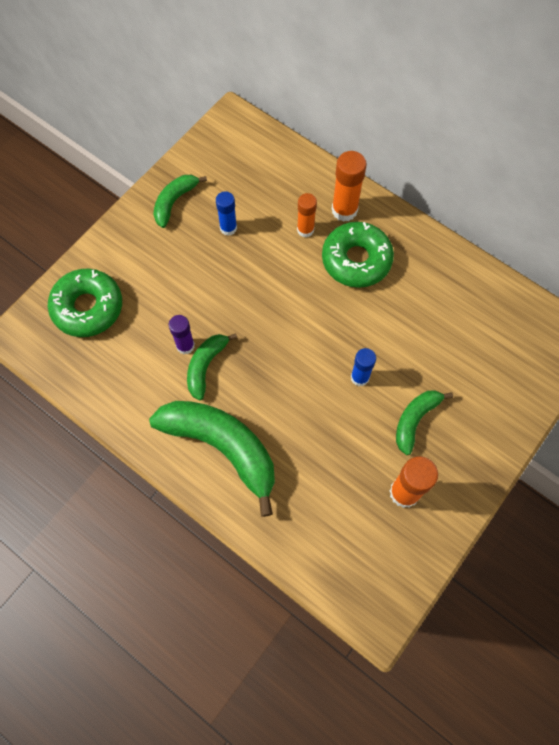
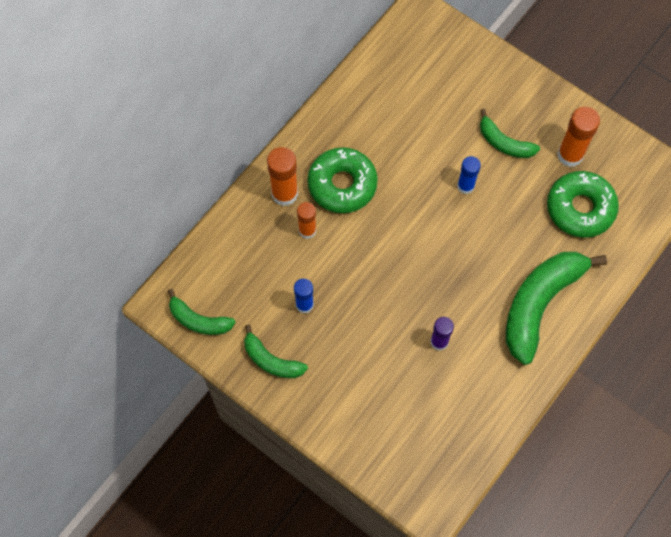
camera: 90 degrees left, 0 degrees up
(88, 307) = (399, 441): green donut -> green donut (580, 208)
(206, 366) = (460, 322): green banana -> green banana (199, 320)

